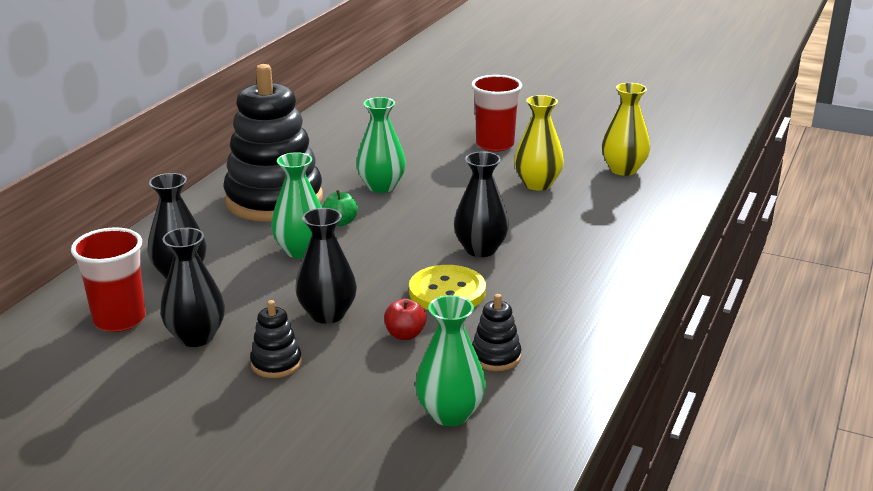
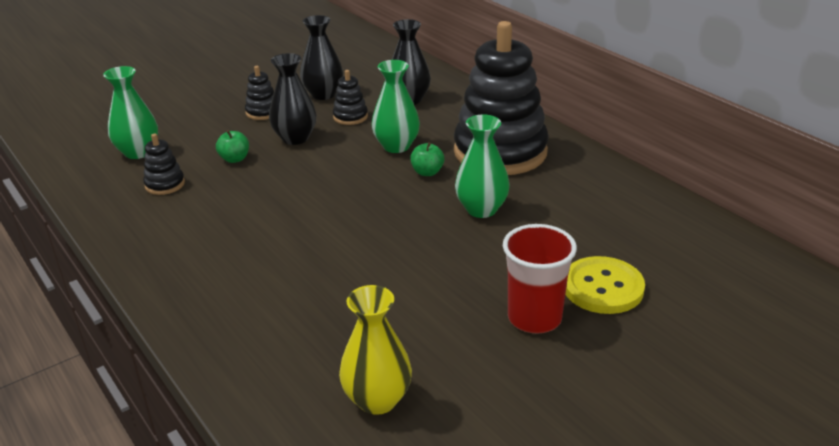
camera: 120 degrees right, 5 degrees up
(119, 320) = (371, 76): red cup -> none
(249, 297) = (350, 117): none -> black stacking toy
(405, 335) = (235, 159): red apple -> green apple
(447, 292) = (265, 190): yellow button -> yellow button (602, 287)
(480, 249) = (308, 225): black vase -> none
(537, 184) = (401, 309): yellow vase -> none

